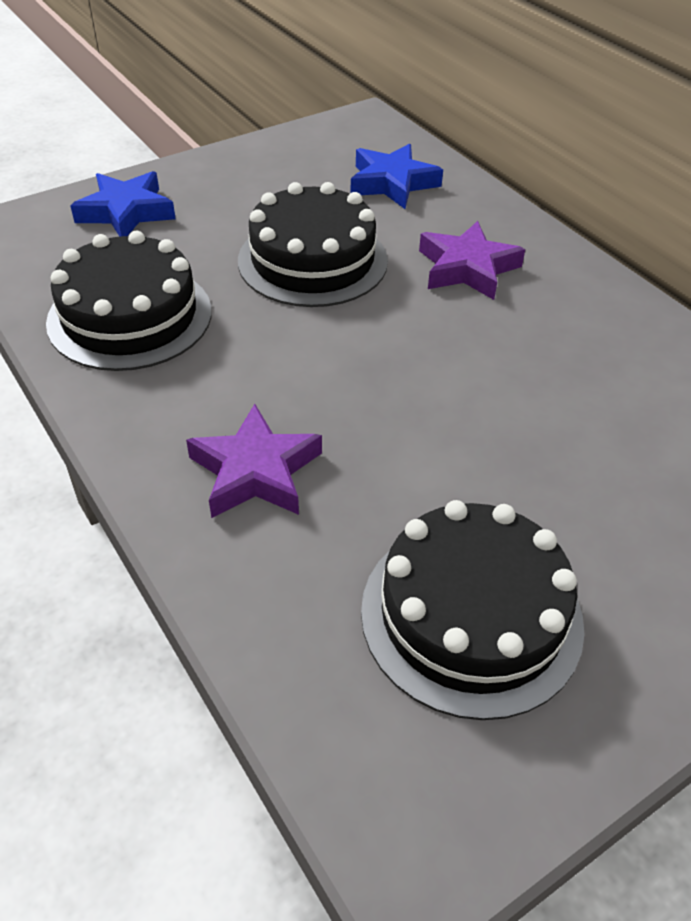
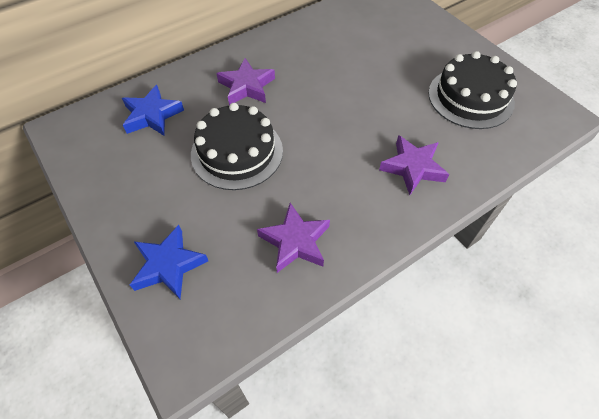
camera: 90 degrees left, 10 degrees up
(130, 316) = (295, 241): black cake -> purple star

